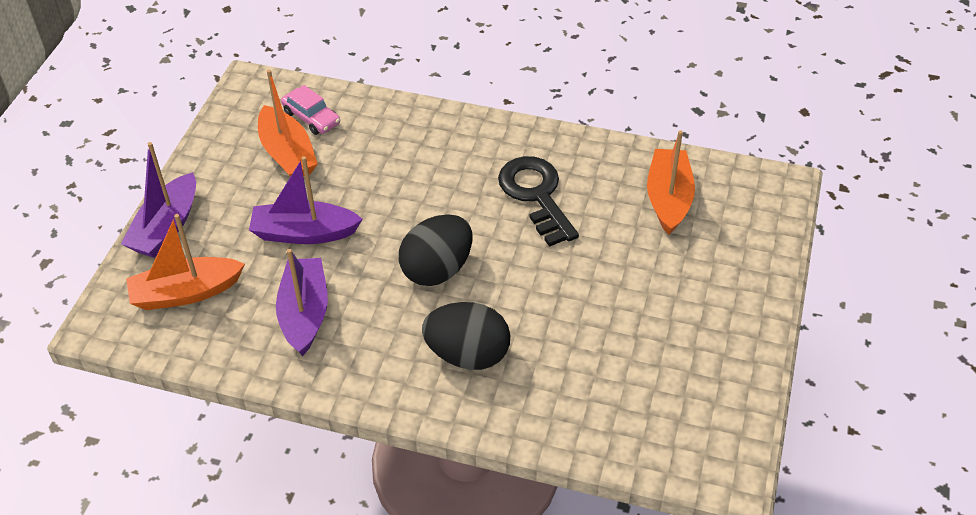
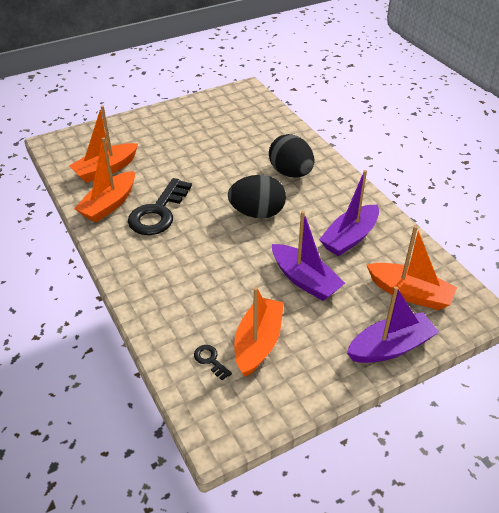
camera: 135 degrees left, 5 degrees down
(311, 118) = (210, 360): pink car -> black key
(595, 168) = (109, 204): none -> orange boat

